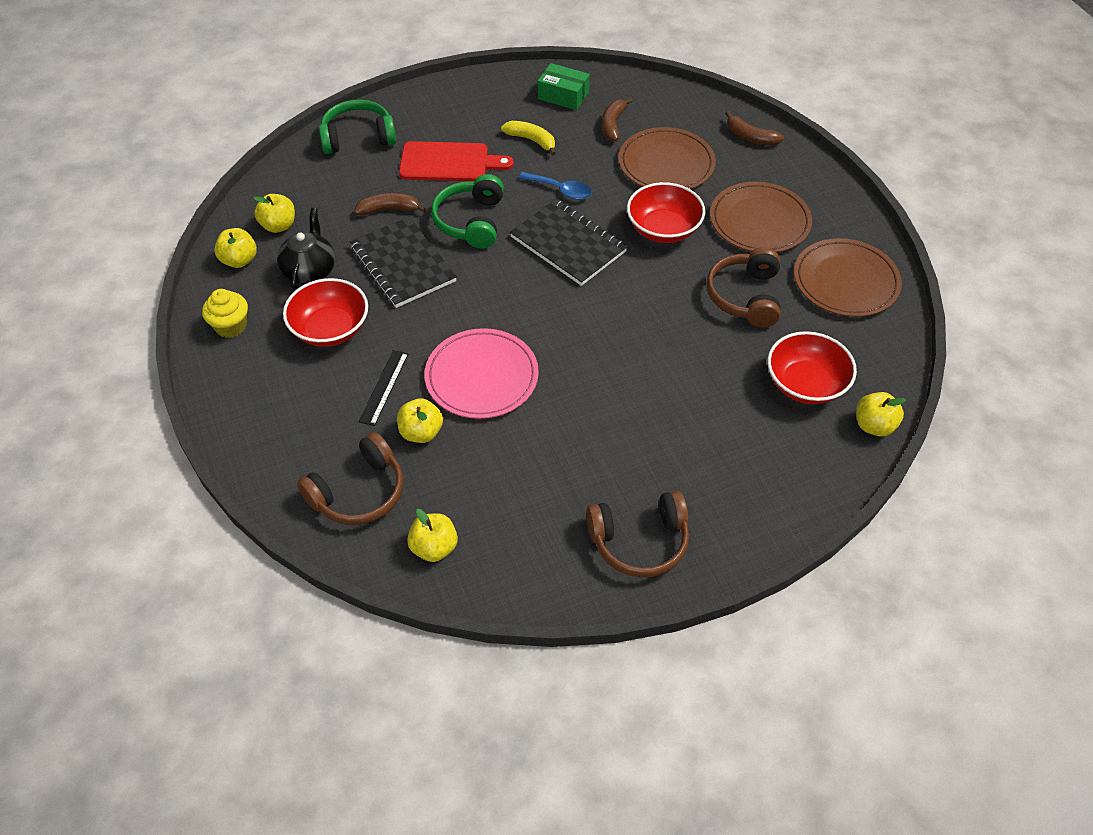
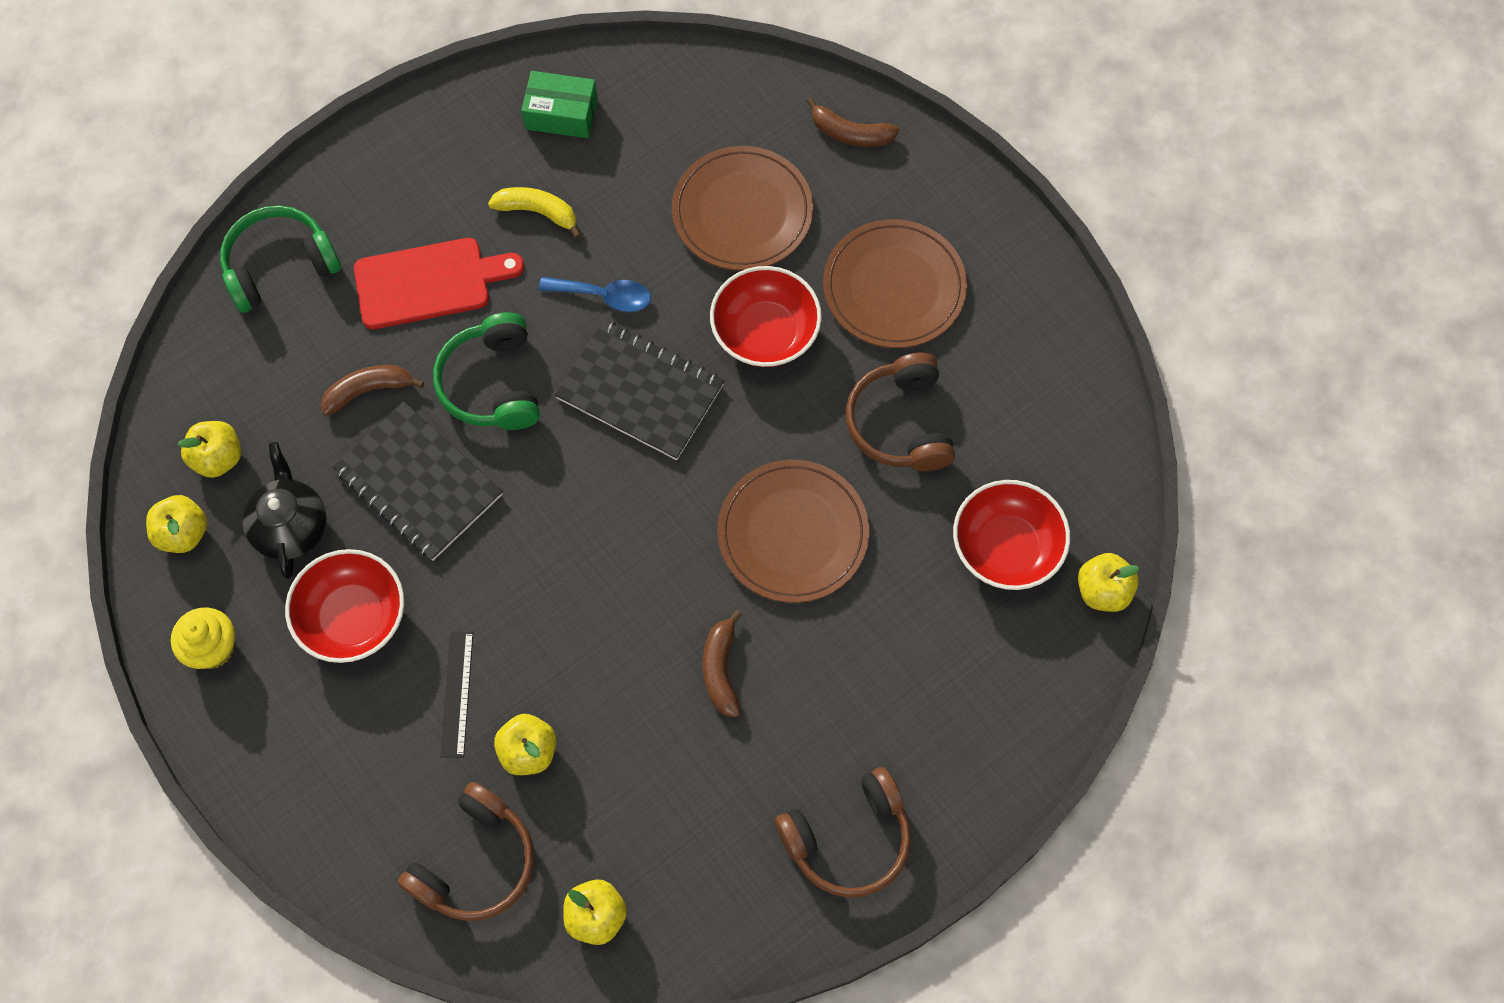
camera: 15 degrees left, 15 degrees up
(482, 377) = (583, 644): pink plate -> none
(613, 124) = (648, 154): brown banana -> brown banana (721, 669)
(845, 281) = (1028, 365): brown plate -> brown plate (793, 533)

